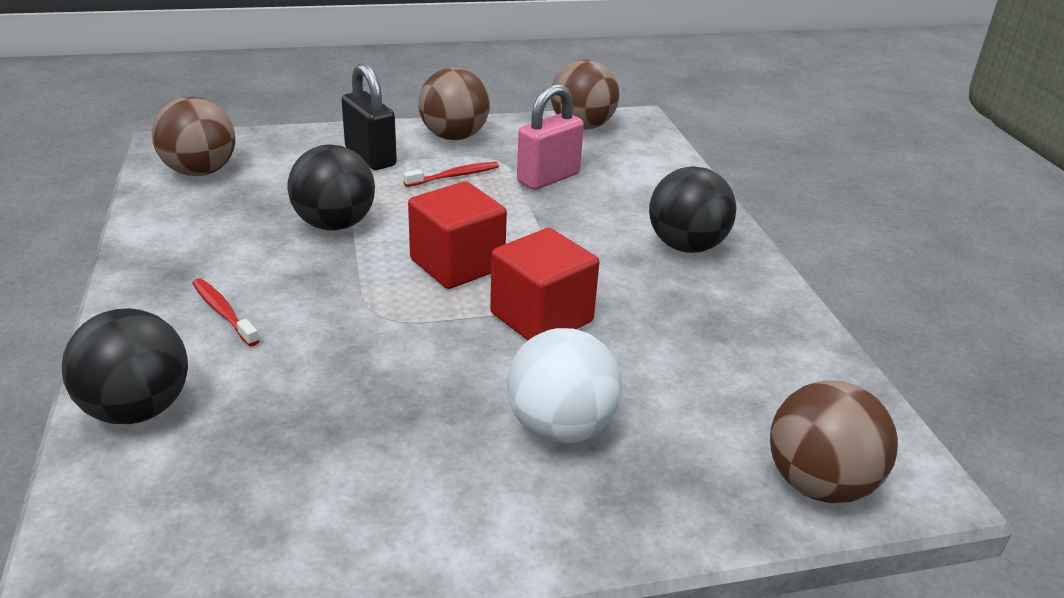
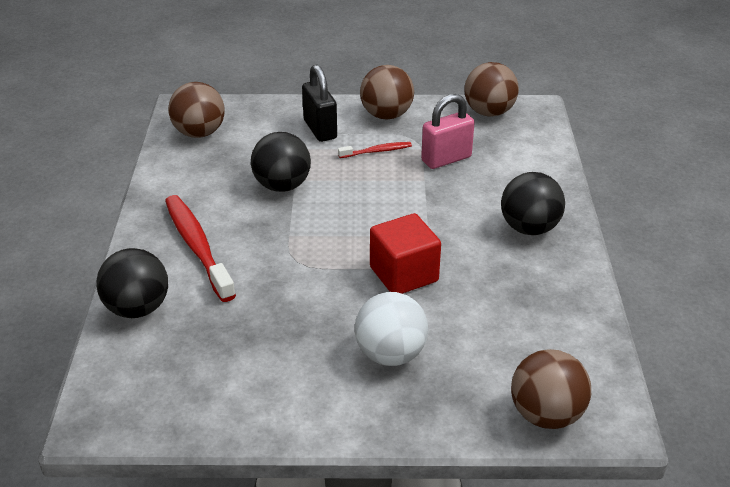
camera: 15 degrees right, 5 degrees up
(223, 313) = (198, 247): red toothbrush -> red toothbrush, size x2.01
(457, 264) = (358, 226): red cube -> none

